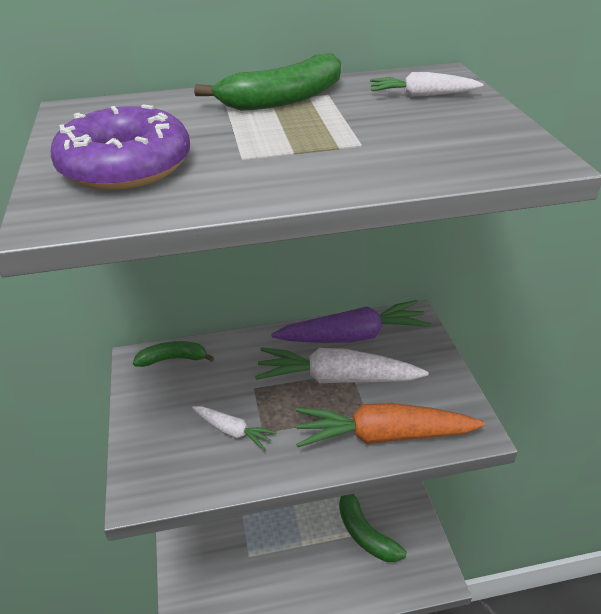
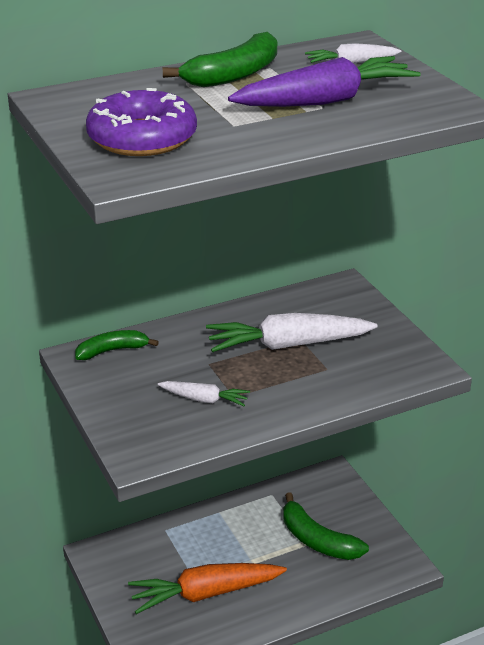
camera: 15 degrees left, 5 degrees down
(354, 336) = (291, 308): purple carrot -> purple carrot (326, 100)
(382, 436) = (348, 383): orange carrot -> orange carrot (205, 594)

